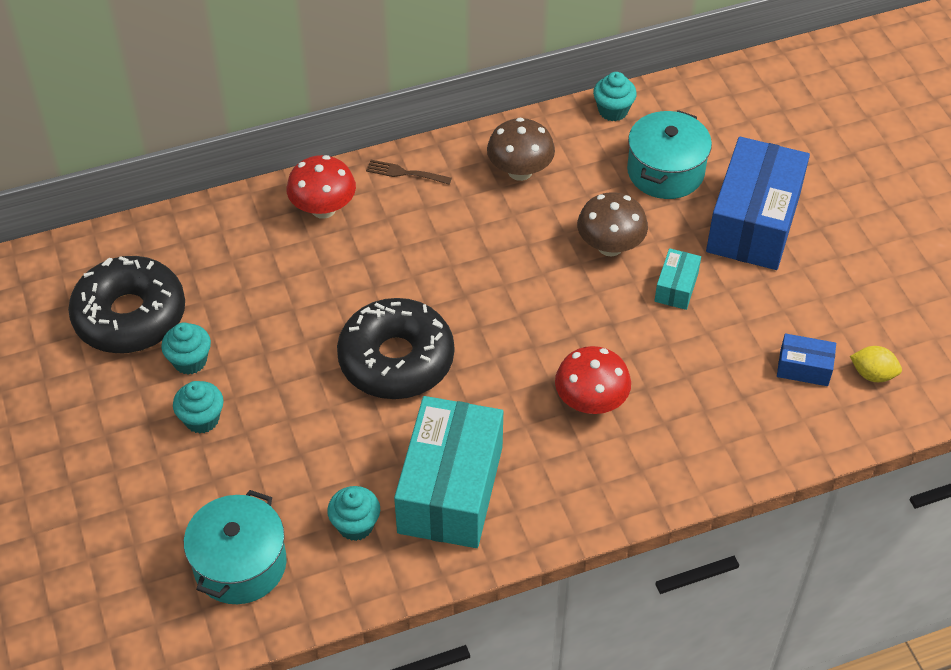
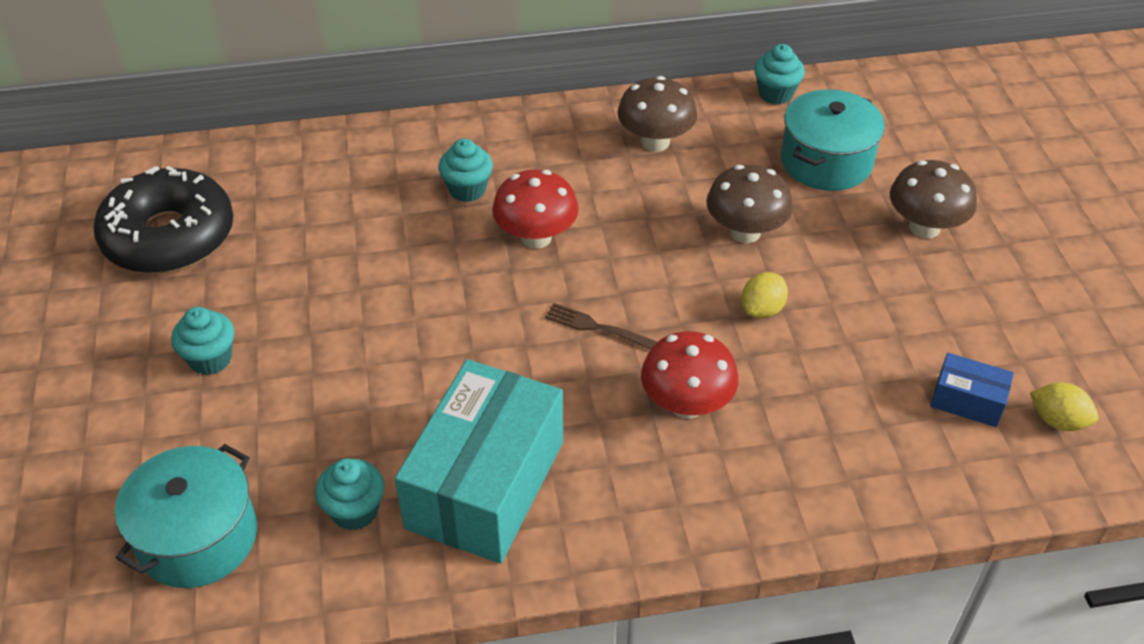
camera: 10 degrees right, 5 degrees down
(190, 361) = (219, 293): turquoise cupcake -> turquoise cupcake (467, 189)
(323, 209) = (421, 154): red mushroom -> red mushroom (536, 237)
(396, 360) = (459, 323): black donut -> none
(405, 173) = (523, 129): brown fork -> brown fork (595, 327)
(635, 313) = (762, 309): none -> yellow lemon
(676, 287) = (818, 287): turquoise box -> none
(753, 222) = (924, 227): blue box -> brown mushroom

